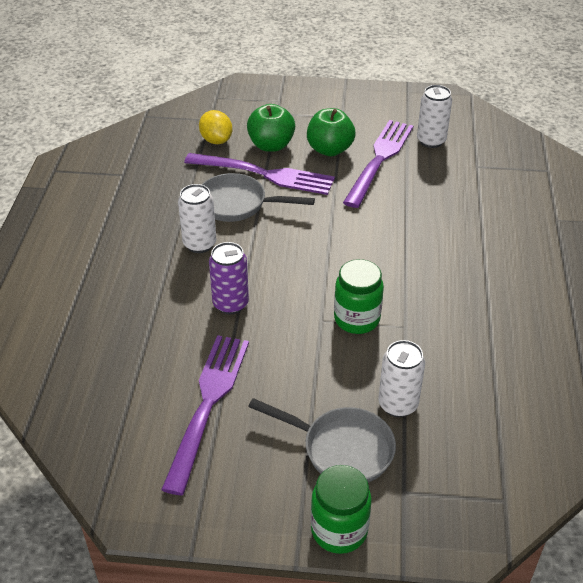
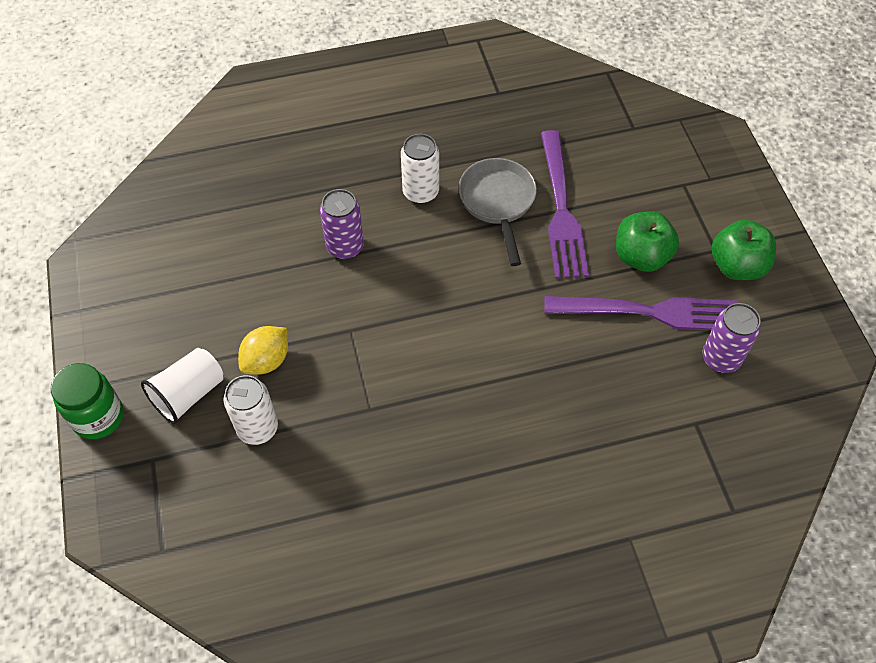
camera: 70 degrees right, 15 degrees up
(208, 404) = (212, 273): purple fork -> none
(216, 140) = (598, 147): yellow lemon -> yellow lemon (267, 360)
(271, 145) = (617, 198): green apple -> green apple (737, 266)
(341, 449) = (189, 394): grey pan -> white cup
(357, 319) = (364, 361): green jar -> none
(431, 141) = (720, 358): white can -> purple can

